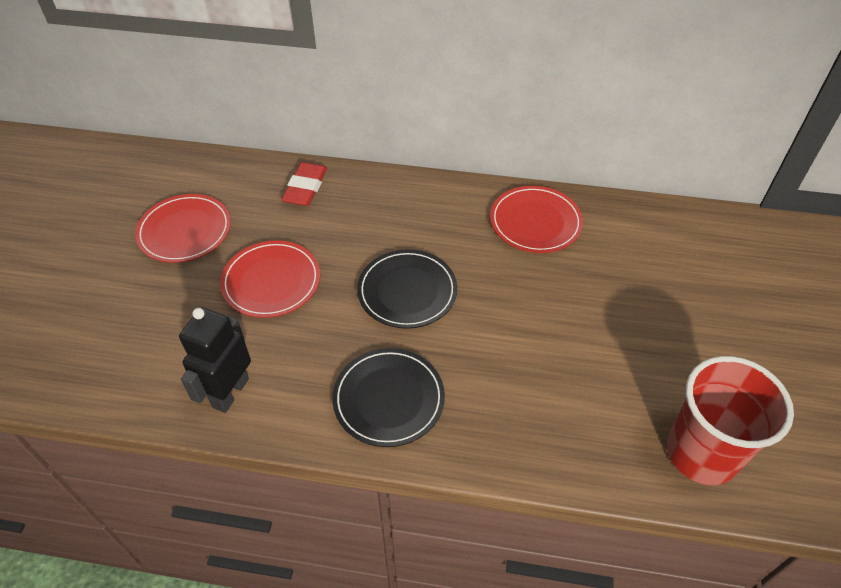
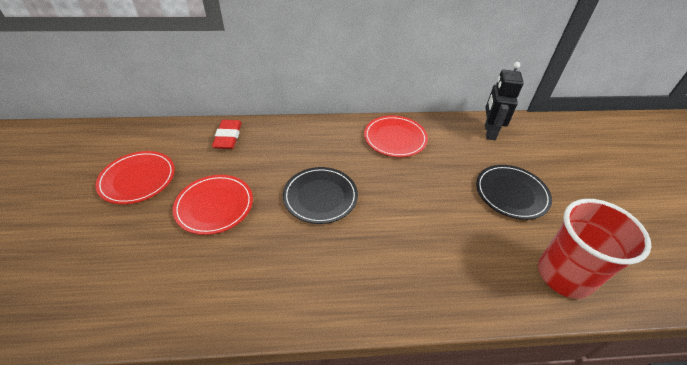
camera: 15 degrees left, 5 degrees down
(230, 392) = (195, 300): black robot -> black robot (489, 132)
(388, 399) = (327, 280): black plate -> black plate (511, 193)

